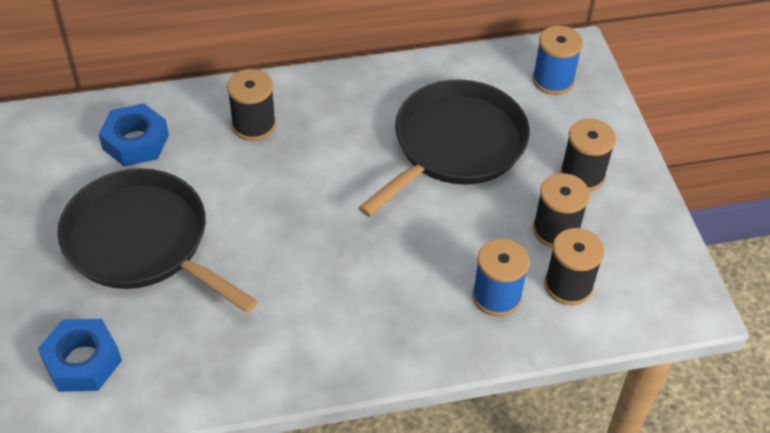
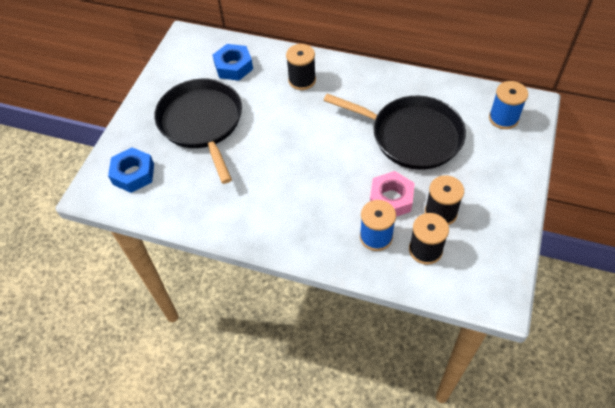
camera: 35 degrees right, 5 degrees up
(455, 146) = (411, 136): black pan -> black pan turned 45 degrees clockwise
(483, 239) = (391, 199): none -> pink nut
(582, 175) = (482, 185): black spool -> none

